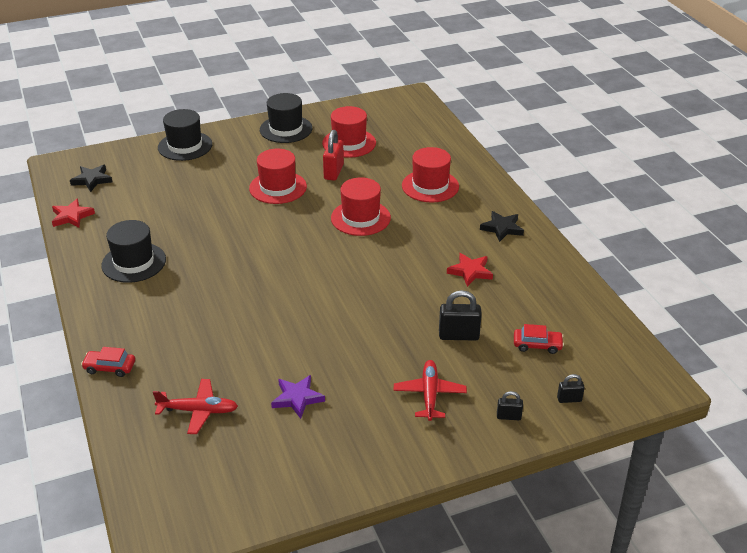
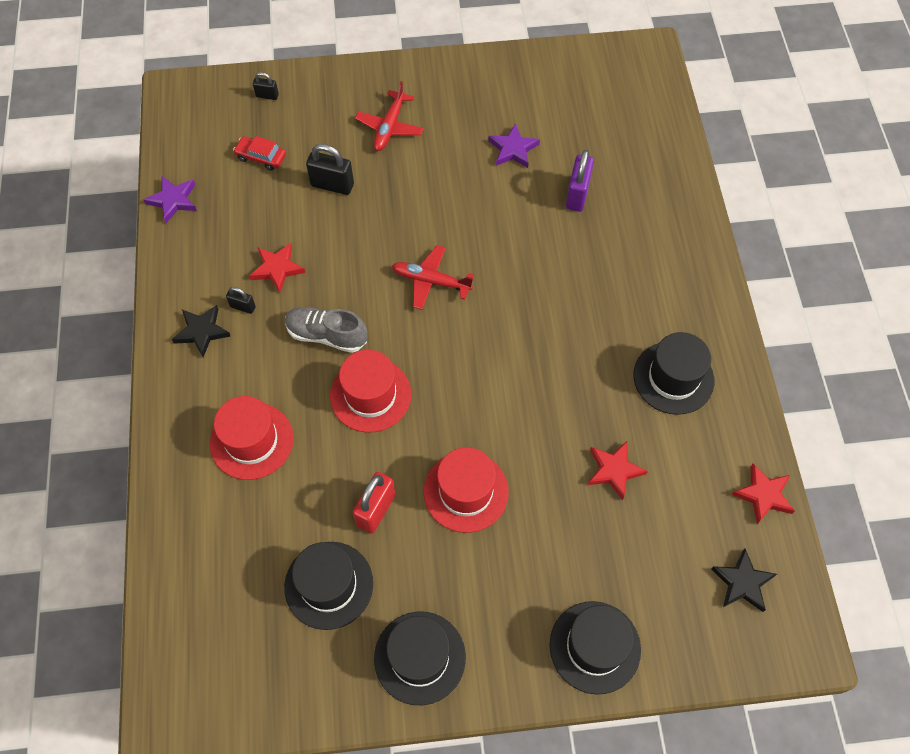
camera: 165 degrees left, 25 degrees up
(110, 367) = (694, 223): red car -> none
(177, 211) = (614, 470): none -> red star
(198, 411) = (608, 155): red plane -> red plane (431, 281)
(225, 370) = (577, 195): none -> purple padlock
(349, 143) = (328, 585): red hat -> black hat
(408, 241) = (326, 335): none -> grey shoe
(508, 416) = (330, 91): black padlock -> black padlock (243, 307)
(588, 299) = (173, 200): none -> purple star

